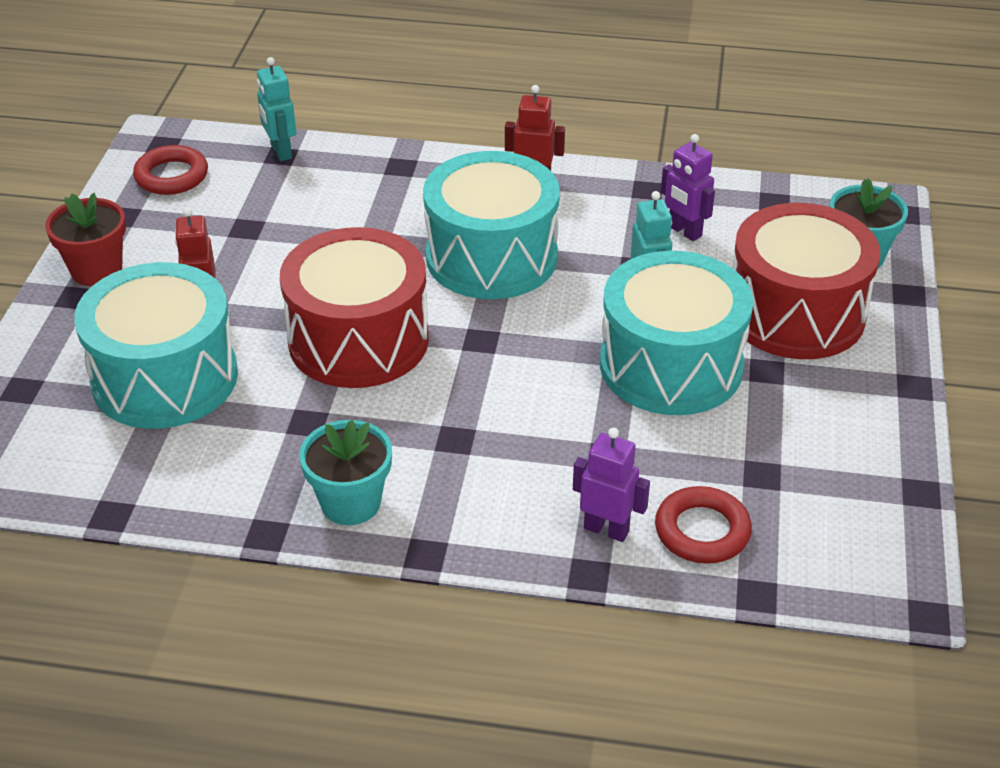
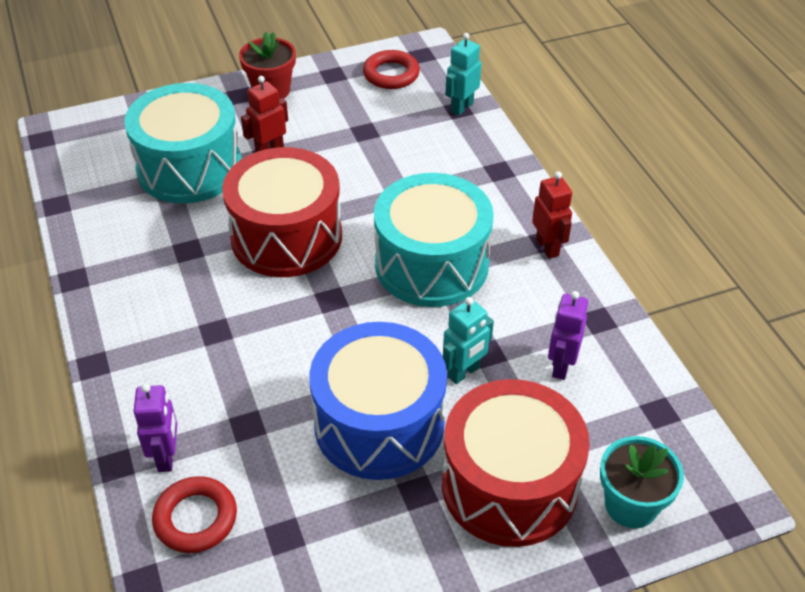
camera: 60 degrees right, 5 degrees up
(350, 503) = (122, 306): turquoise flower pot -> none
(671, 365) = (379, 424): turquoise drum -> blue drum

